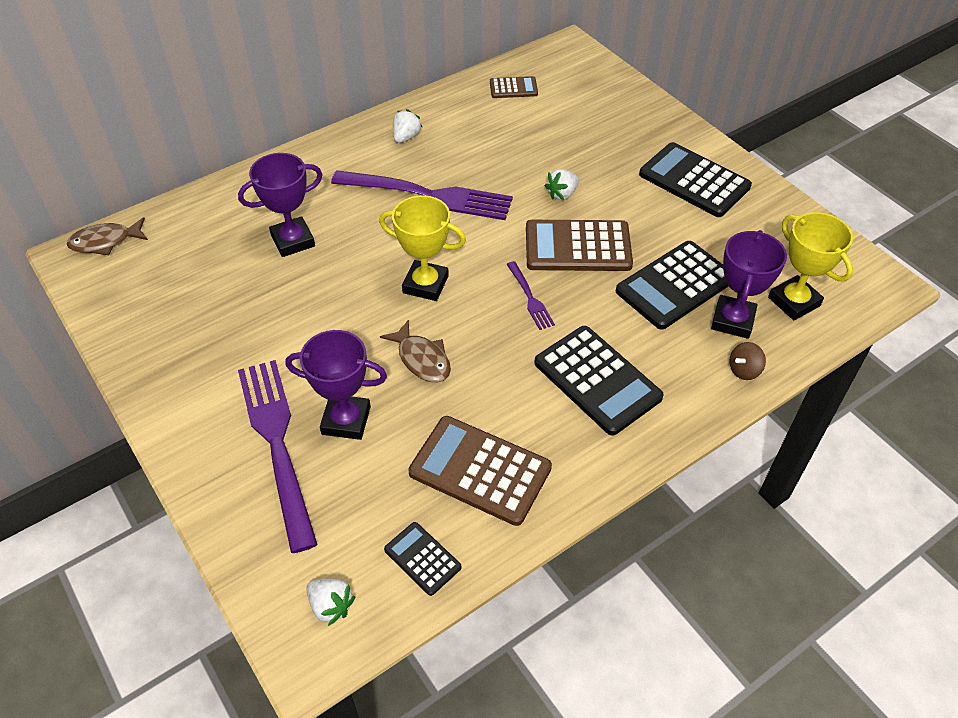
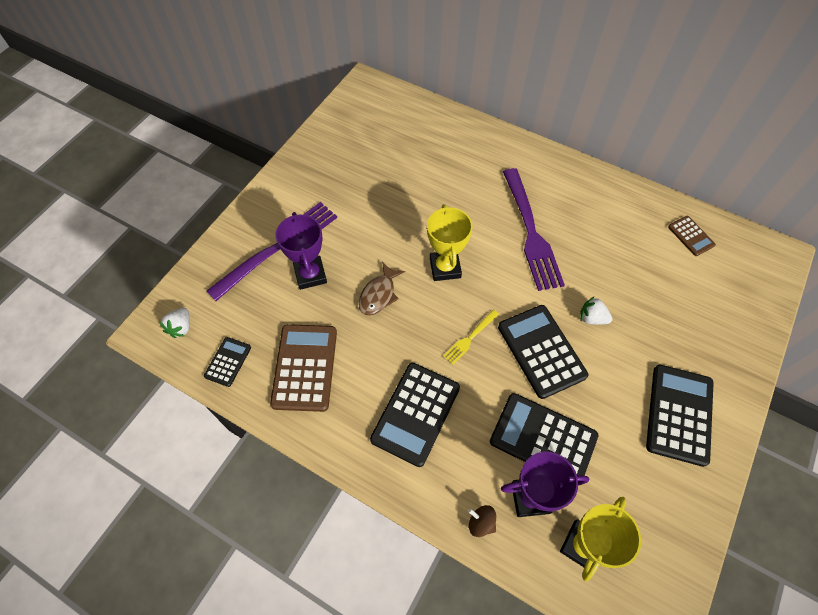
camera: 65 degrees right, 10 degrees up
(105, 242) = (384, 91): brown fish -> none
(293, 241) = (439, 177): purple trophy -> none
(406, 137) = (581, 192): white strawberry -> none
(530, 298) = (470, 338): purple fork -> yellow fork
(578, 247) = (541, 351): brown calculator -> black calculator

